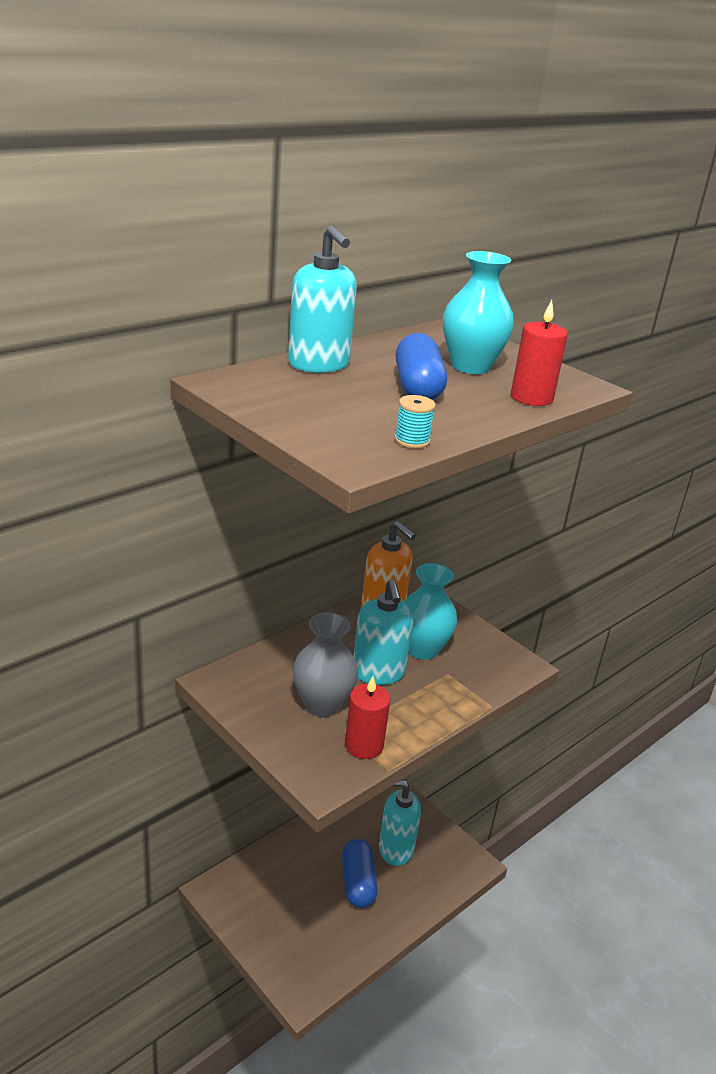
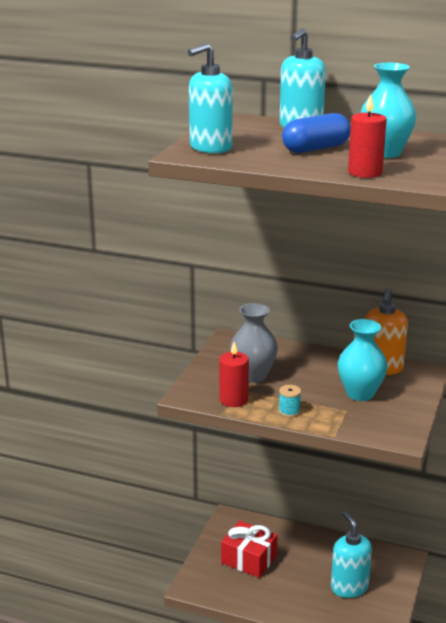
camera: 65 degrees right, 5 degrees down
(296, 910) = (249, 559): none -> red gift
(357, 882) = (299, 579): blue capsule -> none
(378, 673) = (310, 385): turquoise soap dispenser -> turquoise soap dispenser (210, 148)
(412, 440) = (233, 159): turquoise spool -> turquoise spool (289, 411)

